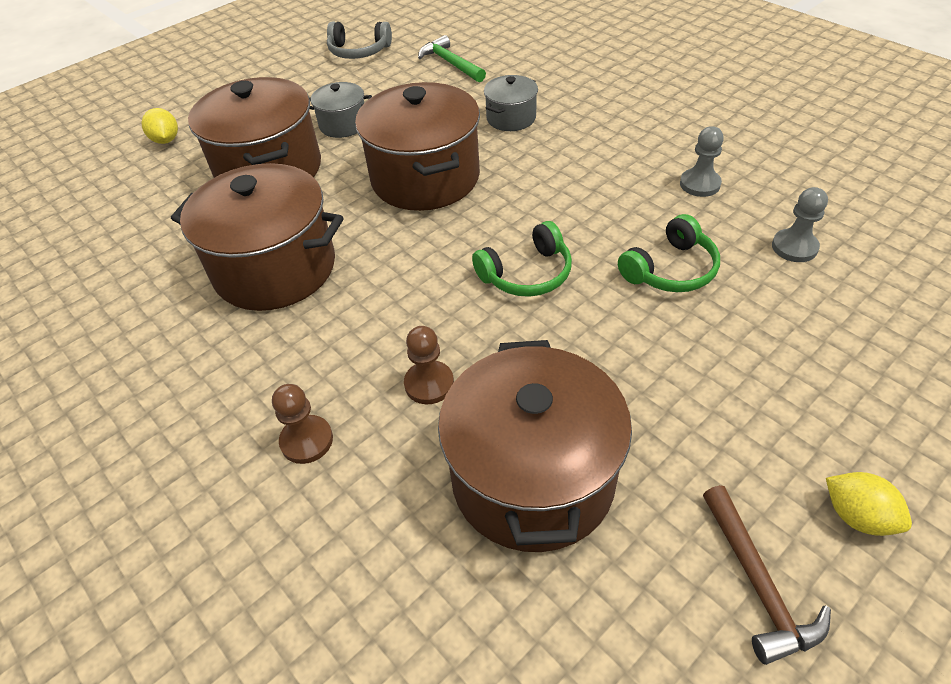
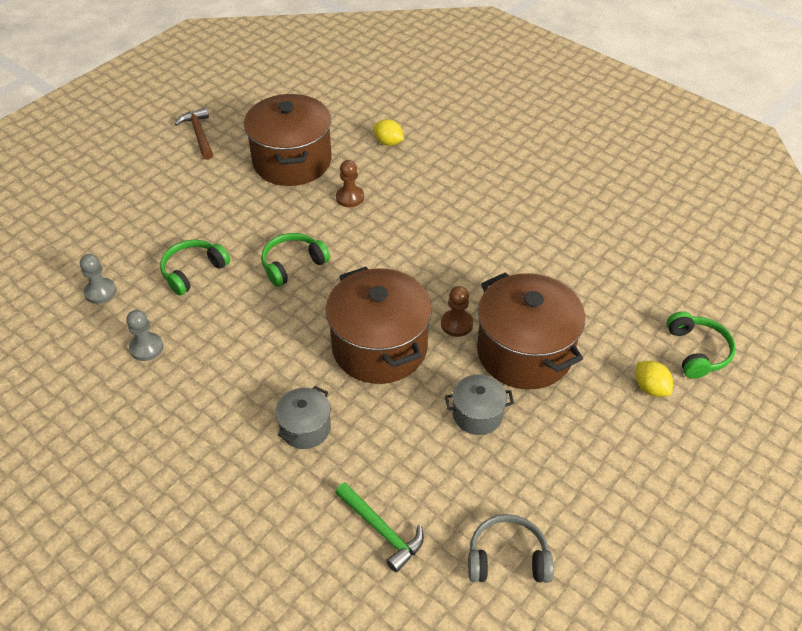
camera: 170 degrees right, 0 degrees up
(91, 167) = (697, 351): none -> green headphones
(275, 268) = (473, 261): brown pot -> none
(306, 441) = (410, 169): brown pawn -> brown pawn (456, 324)
(857, 516) = (145, 156): yellow lemon -> yellow lemon (388, 142)

